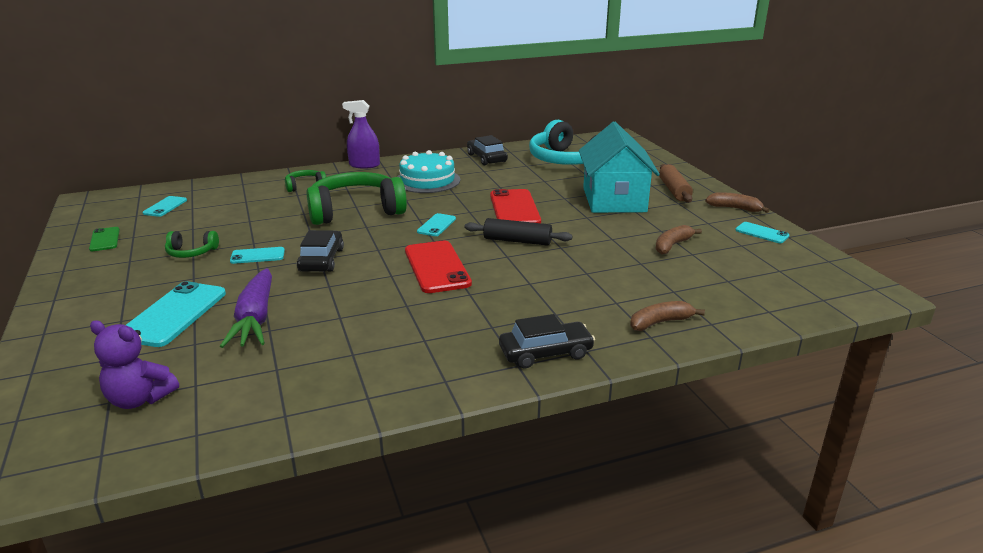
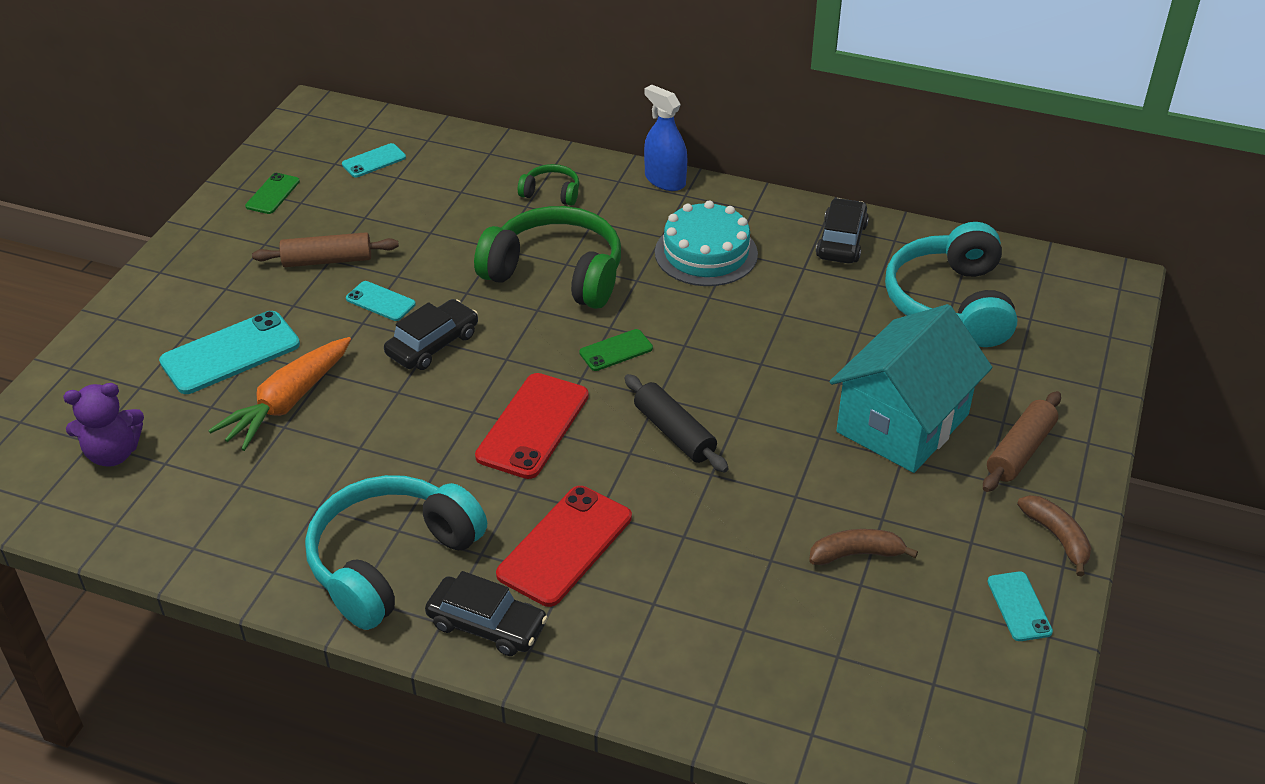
camera: 40 degrees right, 15 degrees up
(139, 399) = (113, 453): purple teddy bear -> purple teddy bear turned 75 degrees counterclockwise
(191, 252) = (327, 260): green headphones -> brown rolling pin
(255, 319) = (287, 403): purple carrot -> orange carrot
(364, 165) = (665, 180): purple spray bottle -> blue spray bottle
(436, 225) = (616, 350): turquoise phone -> green phone
(442, 355) = (391, 561): none -> turquoise headphones
(514, 208) = (747, 369): red phone -> red phone (565, 546)
(660, 322) = (659, 664): brown banana -> none

